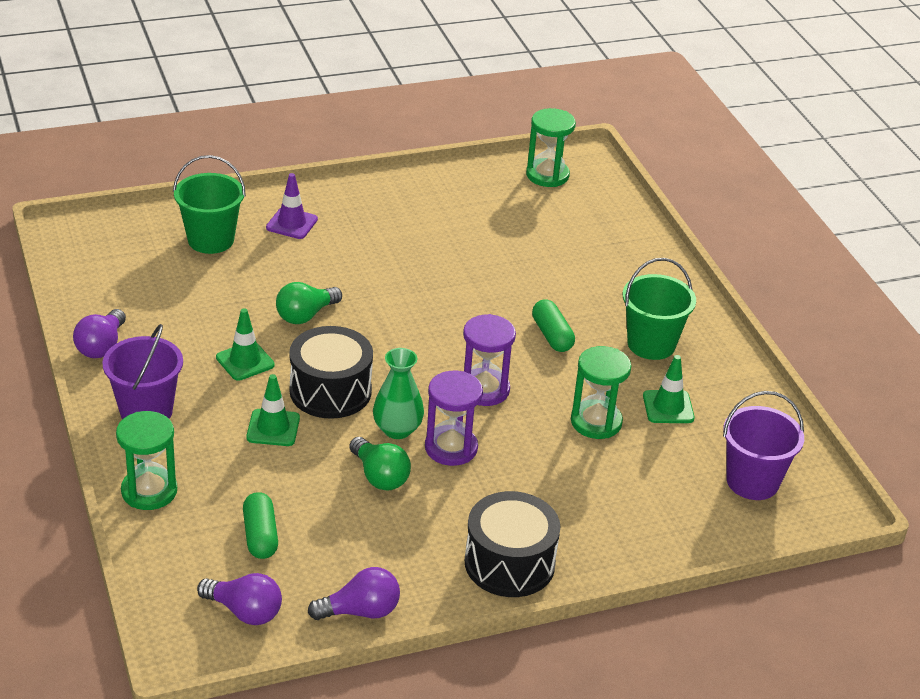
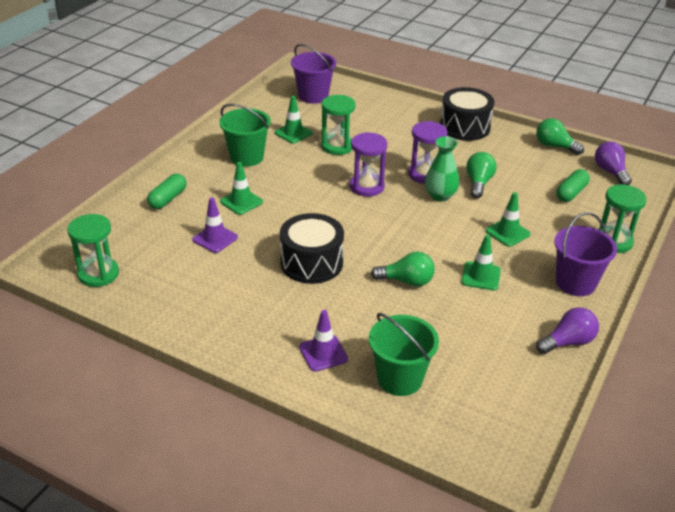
camera: 130 degrees left, 0 degrees up
(330, 391) = (450, 232): black drum -> black drum (311, 263)
(360, 611) = (554, 146): purple light bulb -> green light bulb
(520, 251) = (215, 238): none -> purple traffic cone
(552, 335) = (286, 188): green capsule -> green capsule (168, 199)
(564, 295) = (241, 202): none -> green traffic cone

